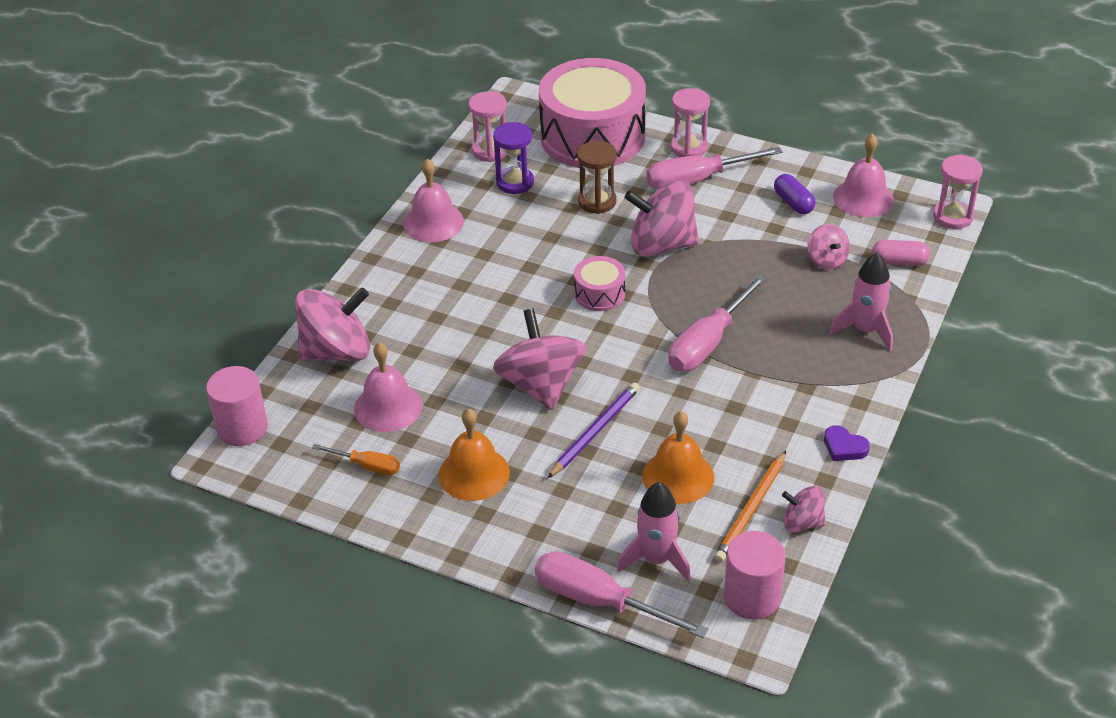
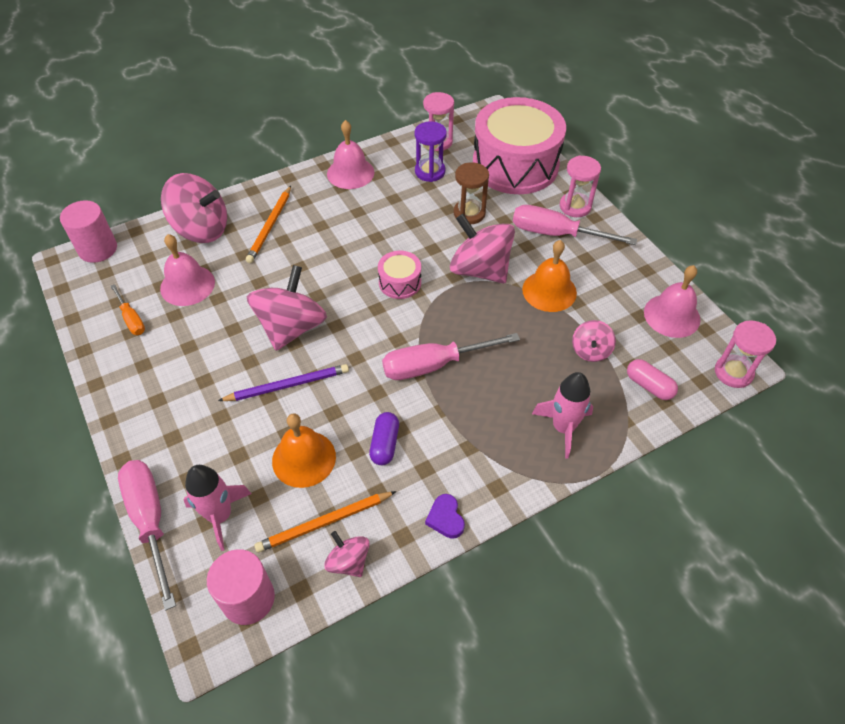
camera: 35 degrees right, 10 degrees up
(409, 312) = (270, 226): none -> orange pencil
(474, 473) = (183, 366): orange bell -> orange bell (549, 291)
(793, 203) = (611, 290): purple capsule -> purple capsule (385, 444)

